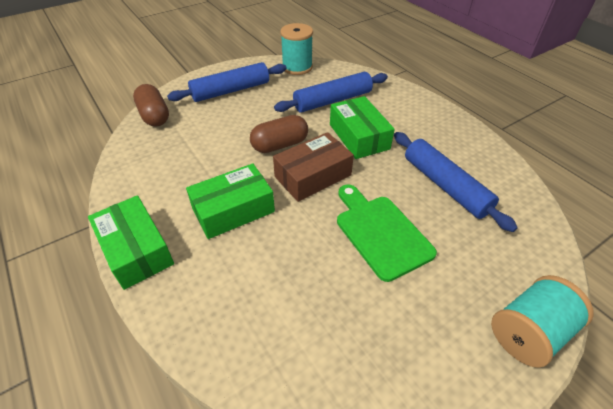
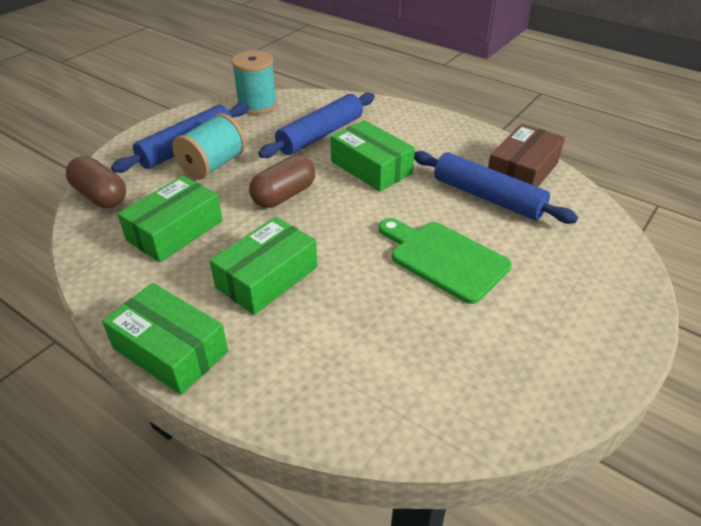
camera: 20 degrees left, 5 degrees down
(189, 154) = (175, 230): none -> green box
(313, 176) = (341, 220): brown box -> brown box (522, 171)
(529, 332) = (626, 310): turquoise spool -> turquoise spool (213, 165)

